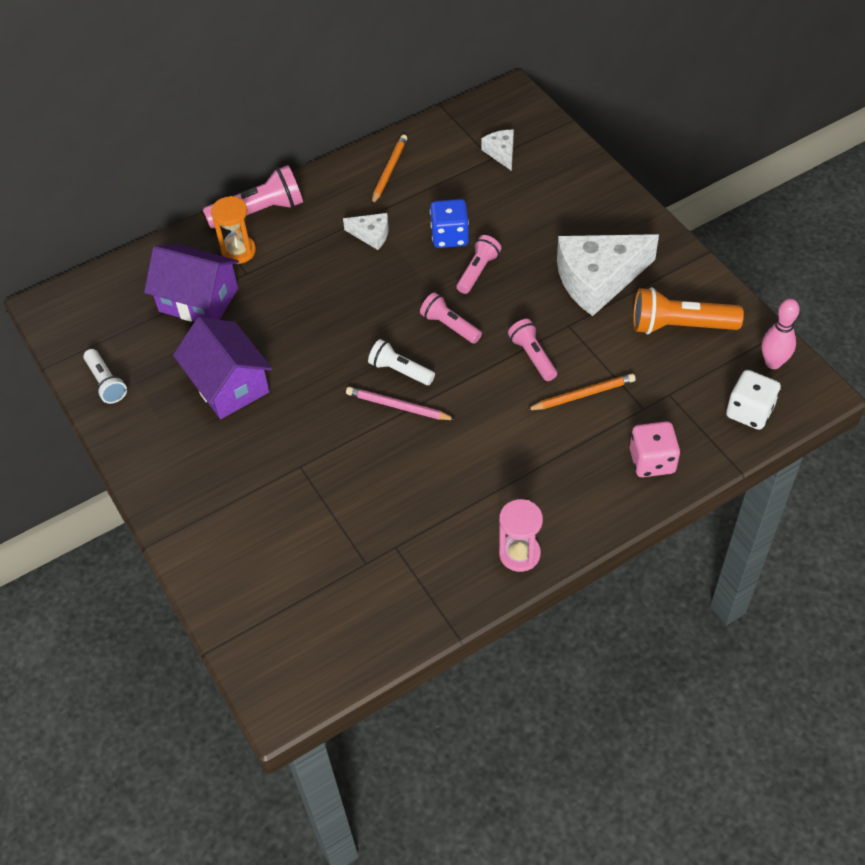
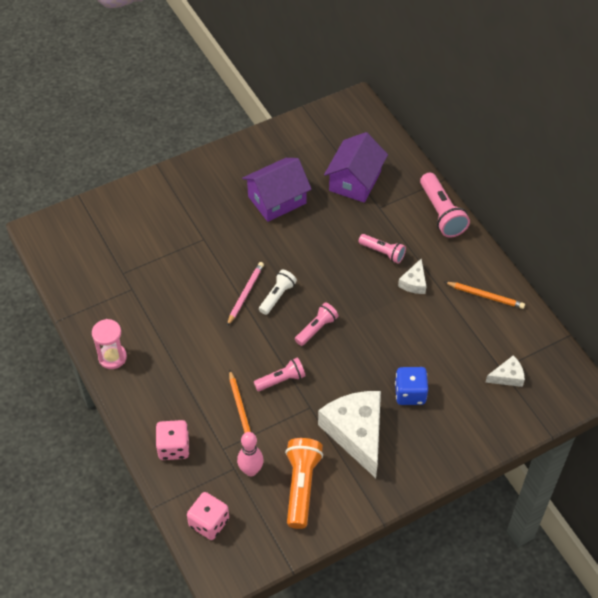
camera: 90 degrees right, 0 degrees up
(106, 383) = (286, 137): white flashlight -> none
(238, 251) = (401, 202): orange hourglass -> none
(449, 236) = (410, 334): blue dice -> blue dice (410, 393)
(478, 271) = (371, 350): pink flashlight -> pink flashlight (383, 252)
(749, 412) = (209, 523): white dice -> pink dice
(773, 363) = (255, 550): pink bowling pin -> pink bowling pin (251, 470)

